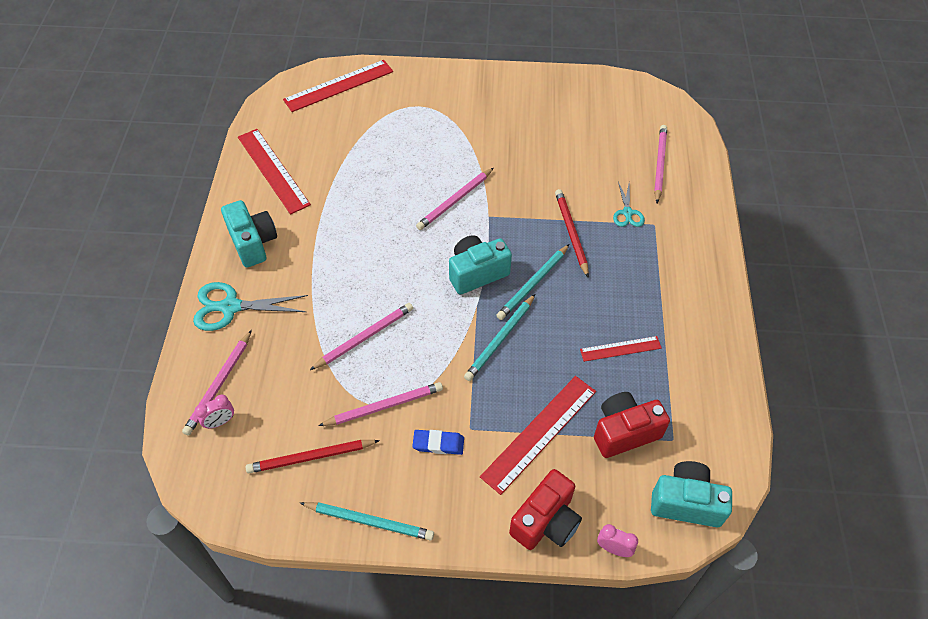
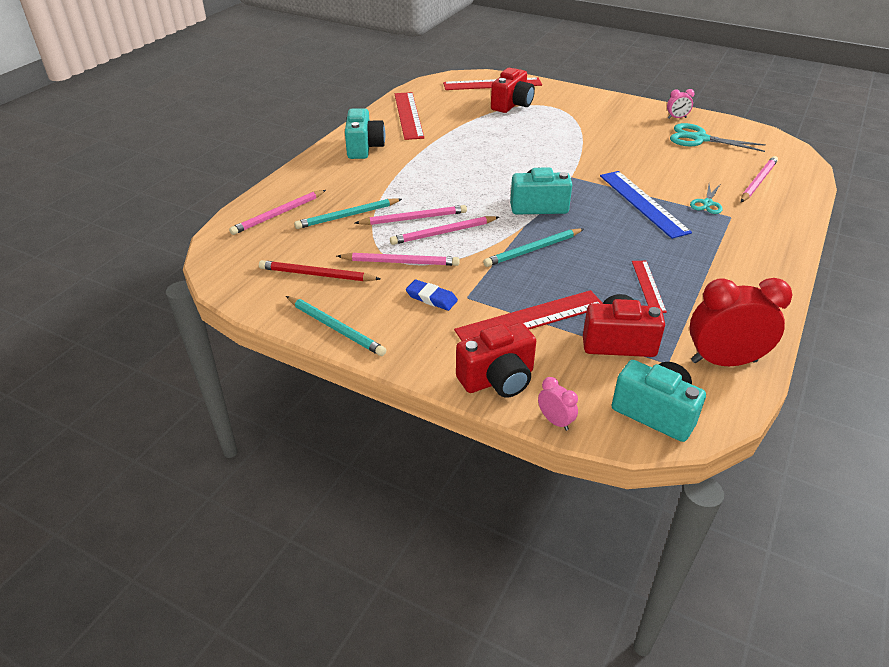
camera: 25 degrees right, 15 degrees down
(220, 422) = (262, 234): pink clock -> pink clock (677, 118)
(231, 307) = (320, 176): turquoise scissors -> turquoise scissors (699, 139)
(377, 116) = (512, 105): none -> red camera
(455, 201) = (547, 162): pink pencil -> pink pencil (443, 233)
(533, 284) = (586, 224): turquoise pencil -> turquoise pencil (347, 216)
(571, 233) = (643, 203): red pencil -> blue ruler
(620, 349) = (648, 286): red ruler -> red ruler turned 75 degrees clockwise
(715, 419) = (723, 361): none -> red clock

